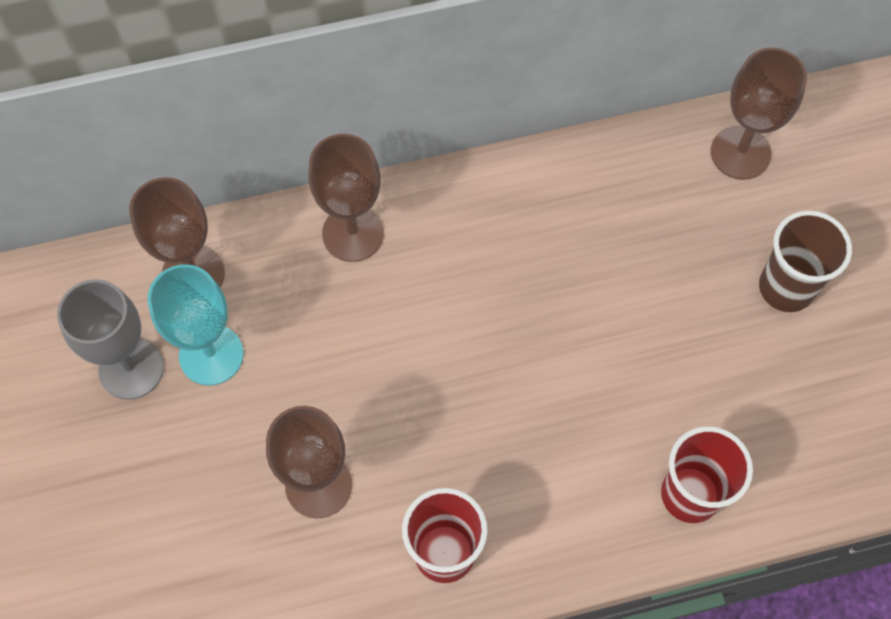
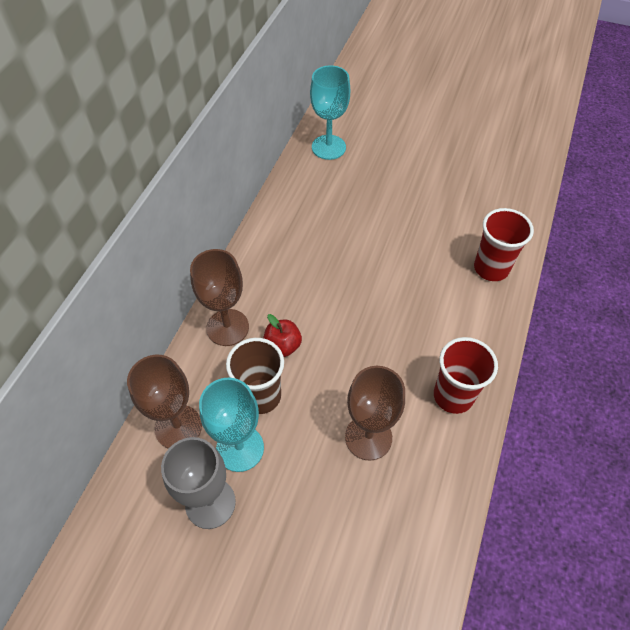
camera: 55 degrees left, 10 degrees down
(372, 311) = (283, 346): none -> red apple
(740, 153) = (328, 147): brown goblet -> turquoise goblet
(786, 288) = (410, 172): brown cup -> brown cup (261, 396)

